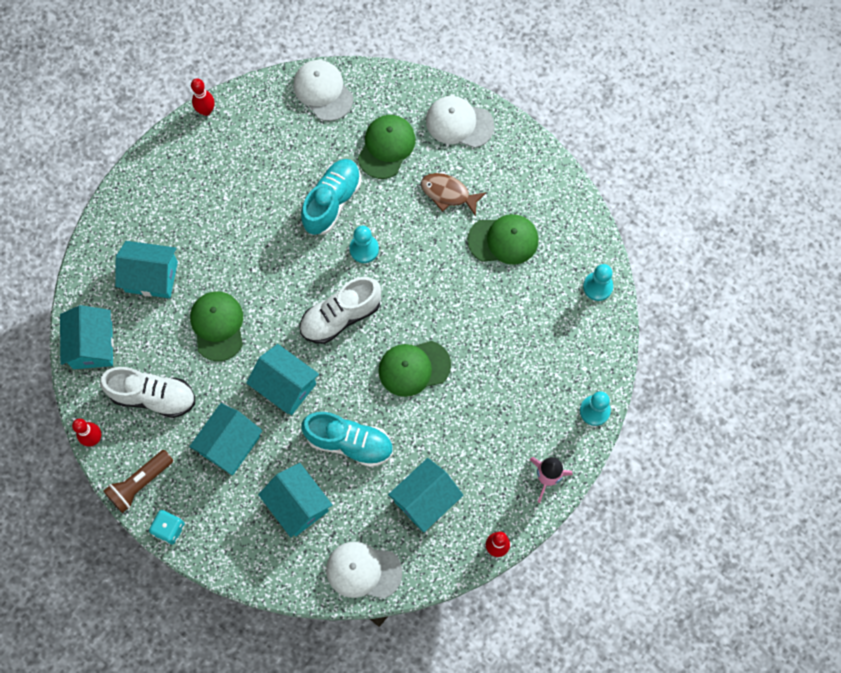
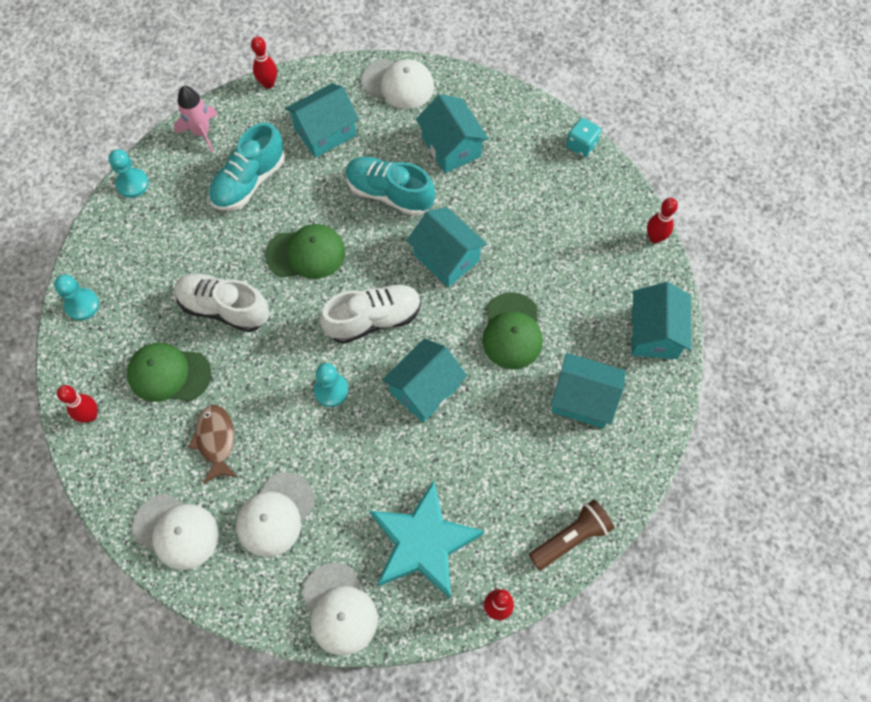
camera: 170 degrees left, 5 degrees down
(140, 483) = (608, 189): brown flashlight -> brown flashlight (571, 537)
(153, 396) = (589, 269): white shoe -> white shoe (224, 308)
(230, 445) = (512, 210): turquoise house -> turquoise house (425, 389)
(268, 145) = (423, 543): none -> turquoise star
(332, 201) = (357, 454): turquoise shoe -> turquoise shoe (249, 181)
(386, 147) = (275, 514): green cap -> white cap
(448, 193) = (216, 441): brown fish -> brown fish turned 135 degrees counterclockwise
(556, 196) = (90, 415): none -> red bowling pin

